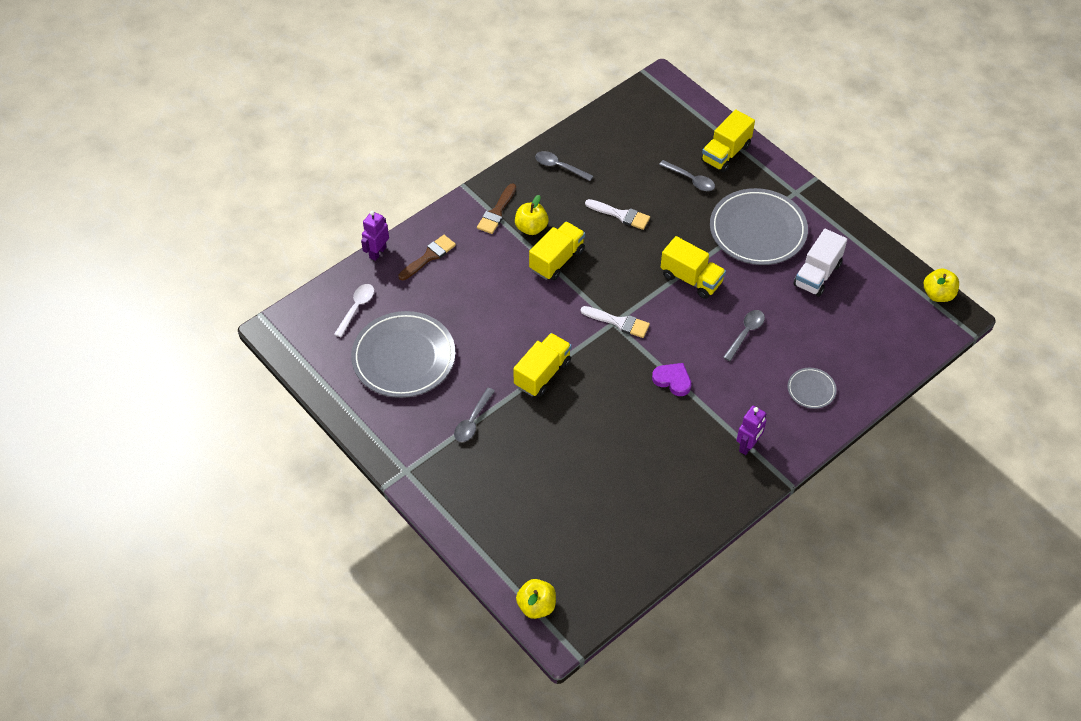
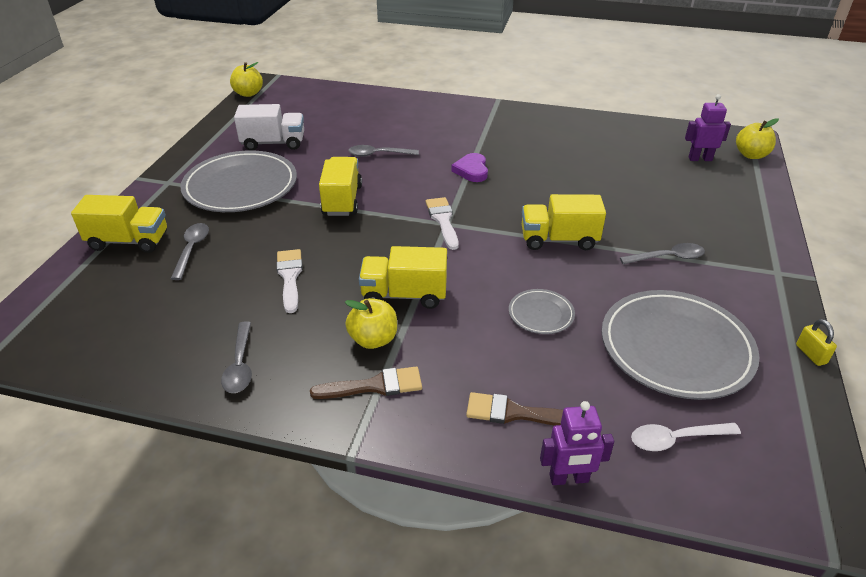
camera: 125 degrees left, 15 degrees down
(341, 417) = (811, 354): none -> yellow padlock
(748, 445) = (489, 121): purple robot -> purple robot (700, 159)
(811, 389) = (403, 114): grey plate -> grey plate (541, 314)

